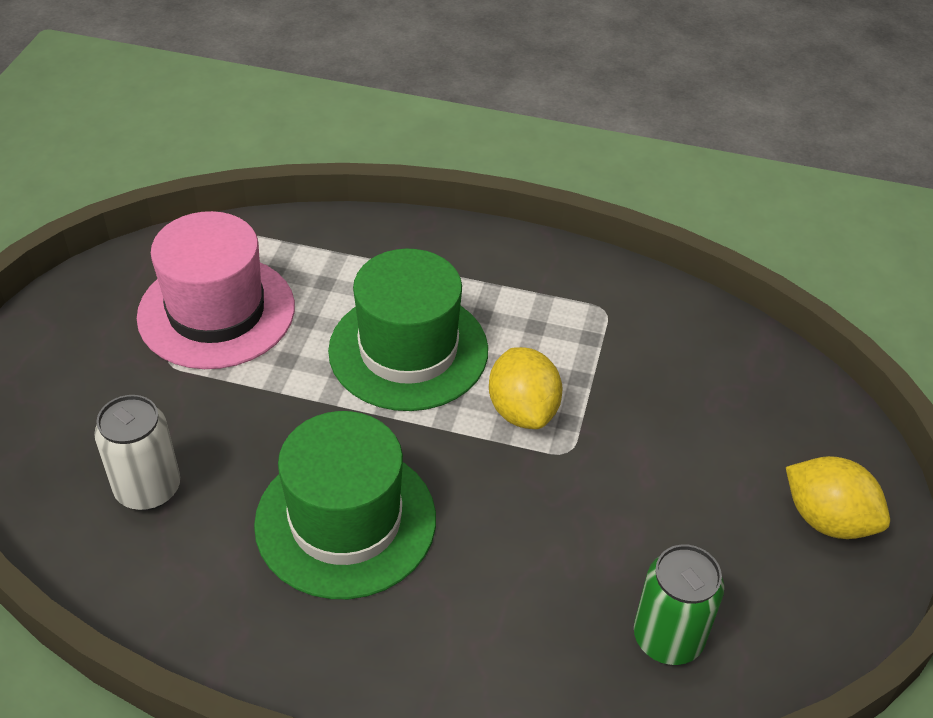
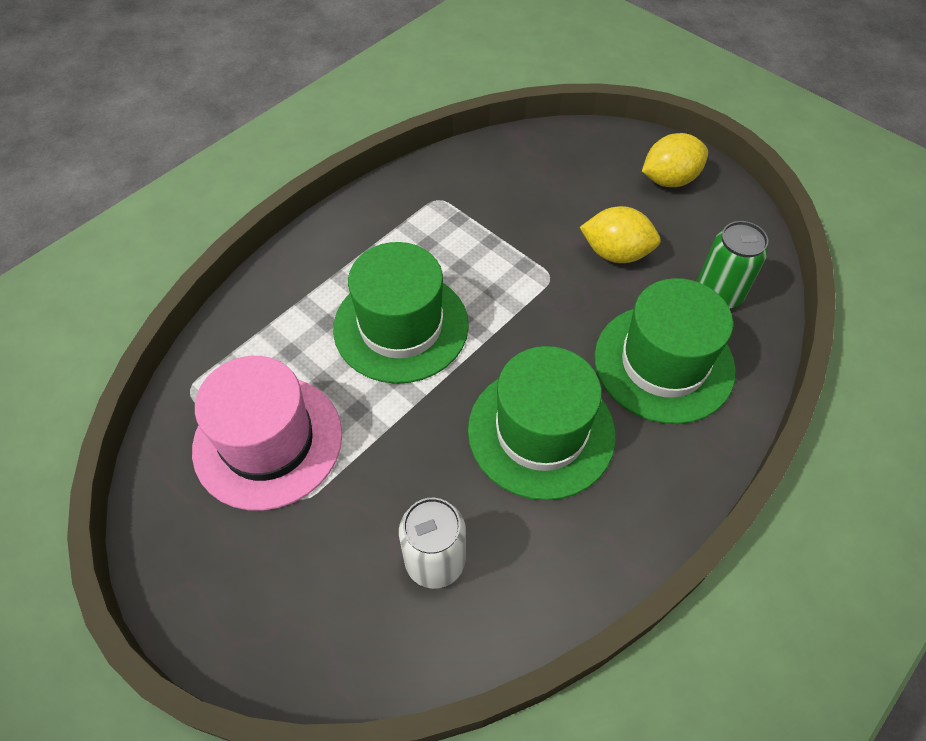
camera: 60 degrees left, 10 degrees up
(514, 610) = (663, 363): none -> green hat
(523, 410) = (500, 284): yellow lemon -> yellow lemon (616, 253)

